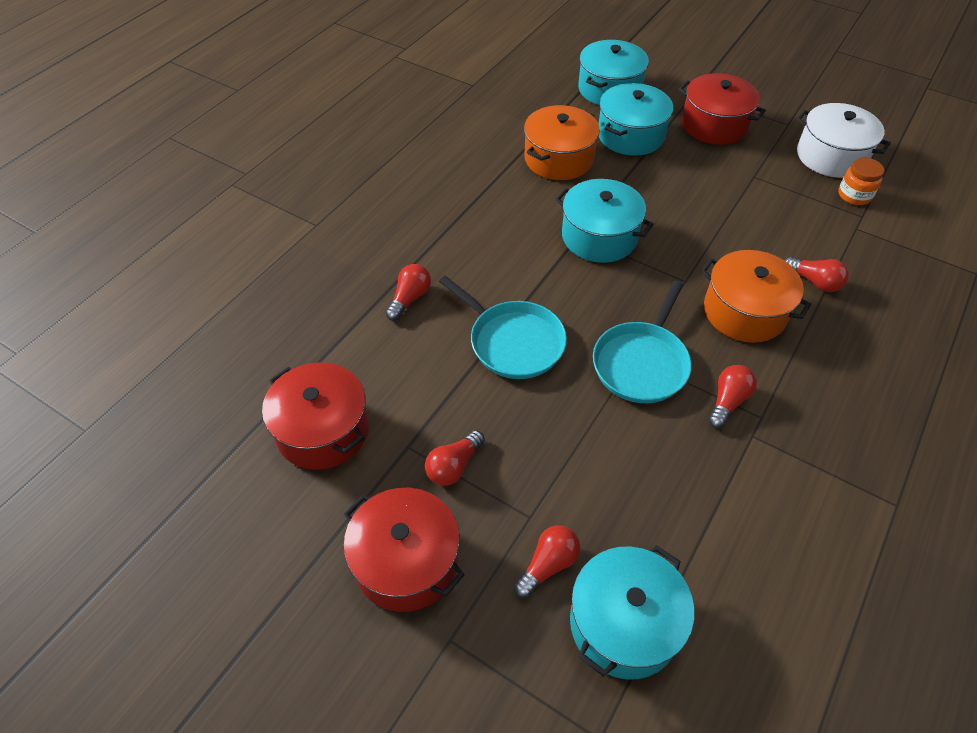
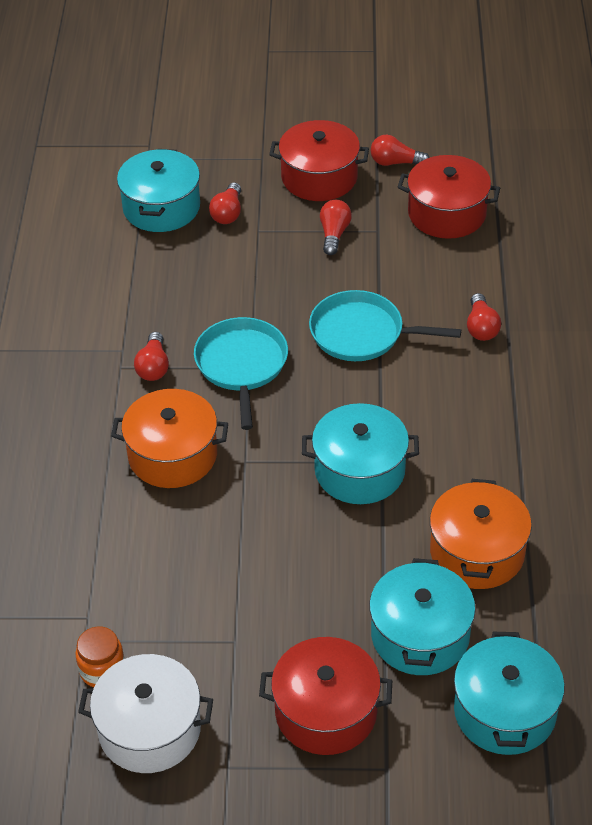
camera: 150 degrees right, 5 degrees down
(814, 282) = (115, 521): red light bulb -> red light bulb (395, 162)

